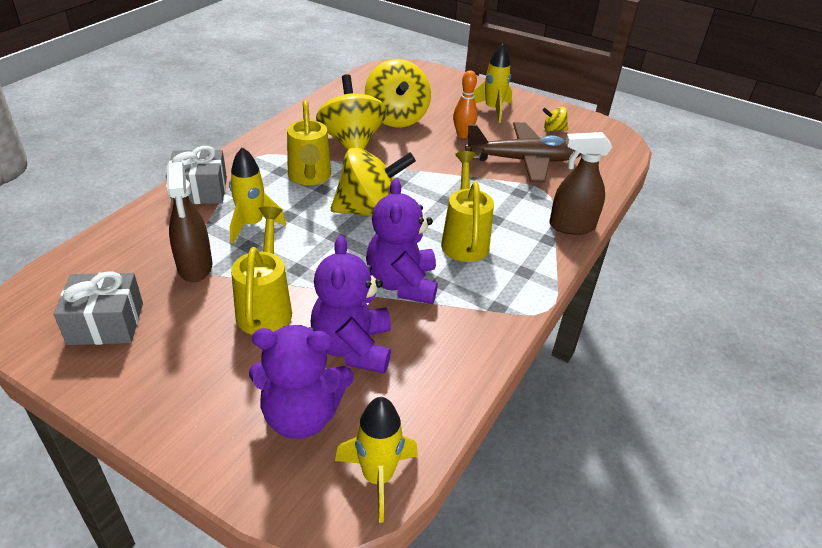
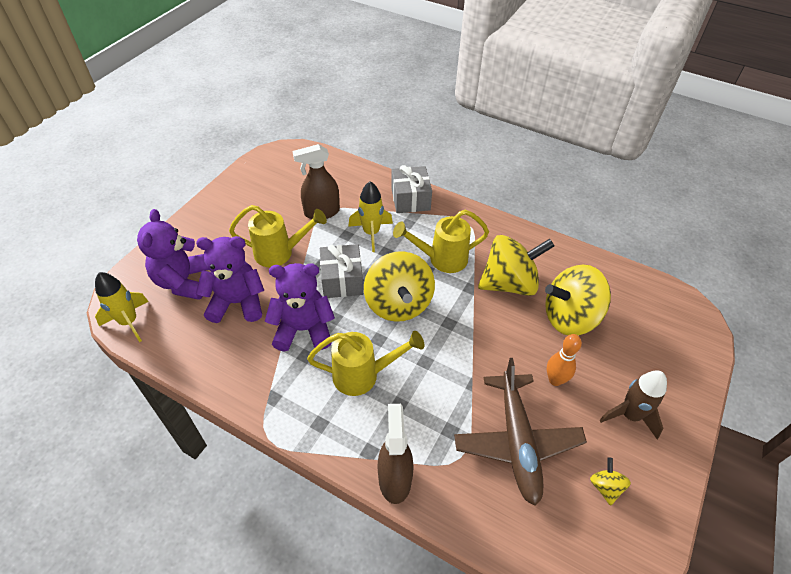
camera: 90 degrees right, 10 degrees up
(106, 323) = (270, 185): grey gift -> grey gift (342, 280)
(493, 110) = (629, 415): yellow rocket -> brown rocket

